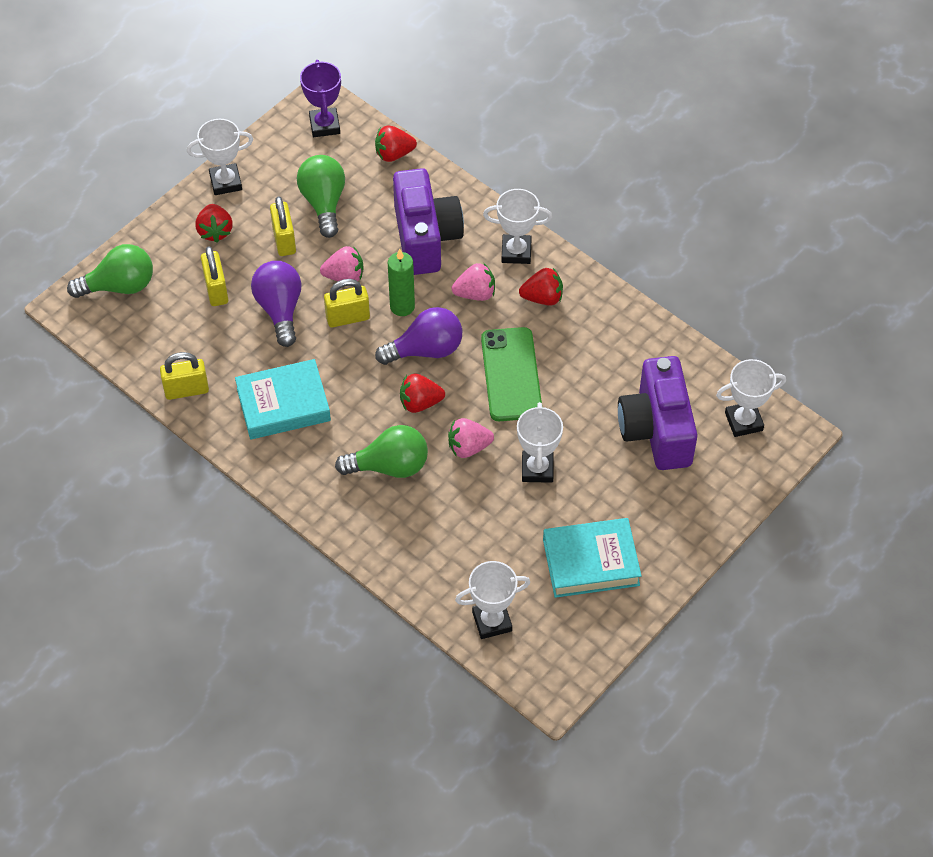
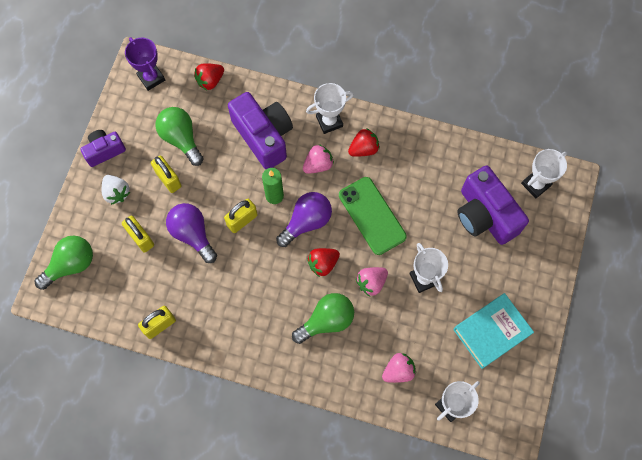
camera: 25 degrees left, 15 degrees up
(215, 231) = (116, 193): red strawberry -> white strawberry
(225, 182) = (104, 151): white trophy -> purple camera
(283, 404) = (232, 306): turquoise book -> none
(344, 276) = (224, 189): pink strawberry -> pink strawberry (398, 371)

